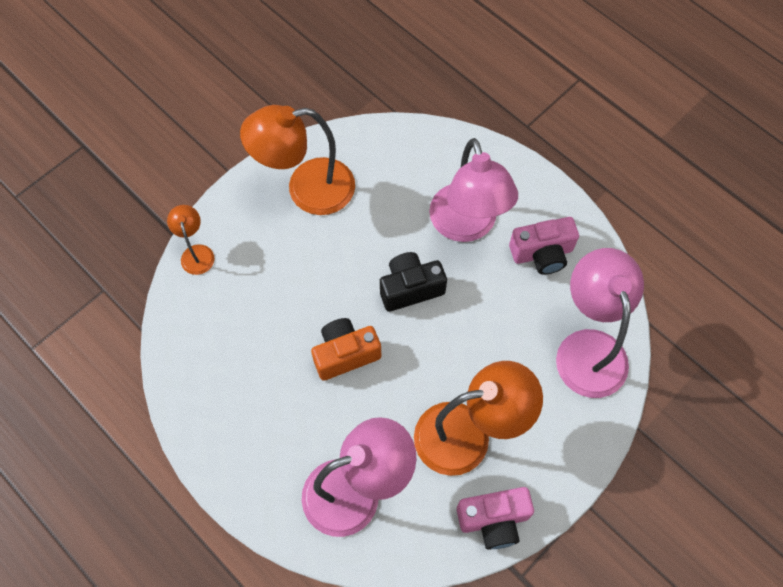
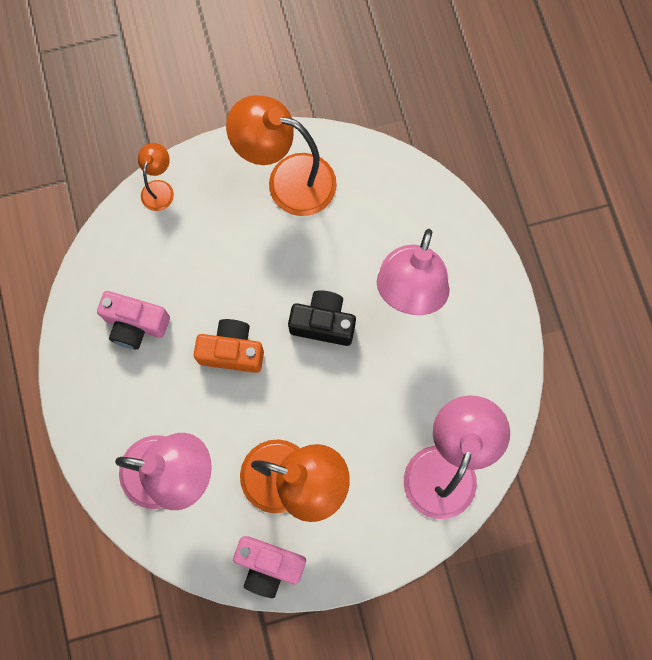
camera: 30 degrees right, 10 degrees up
(542, 253) = (460, 356): pink camera -> pink camera (136, 324)

